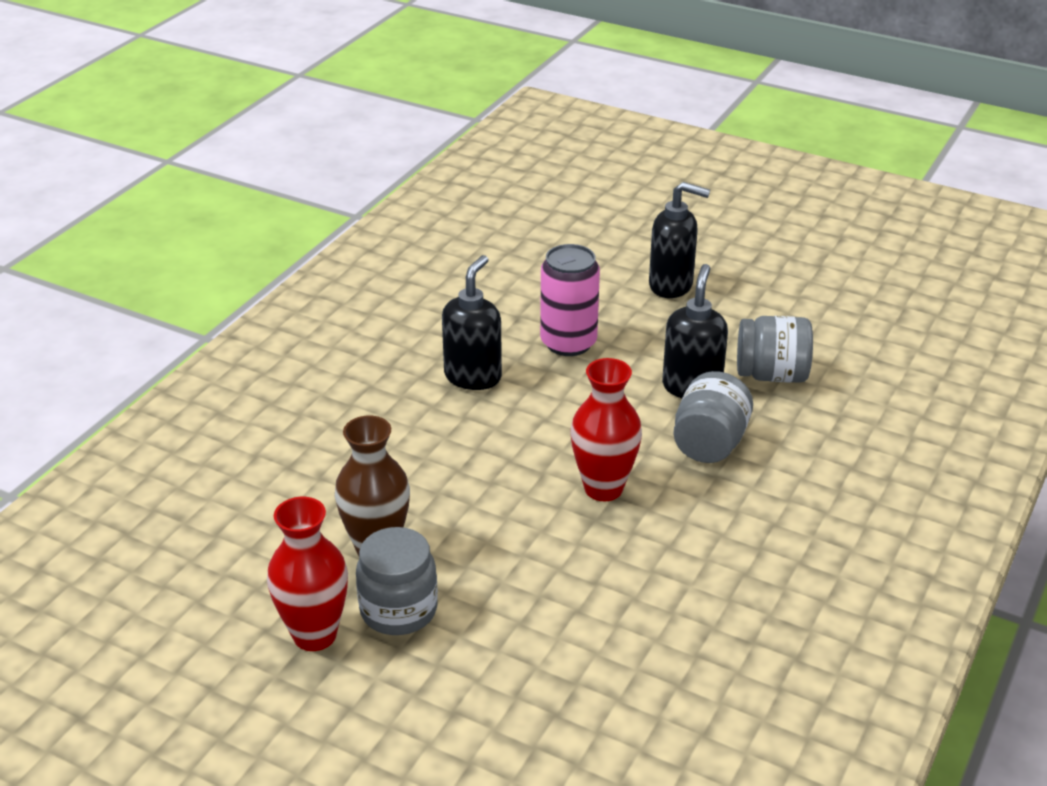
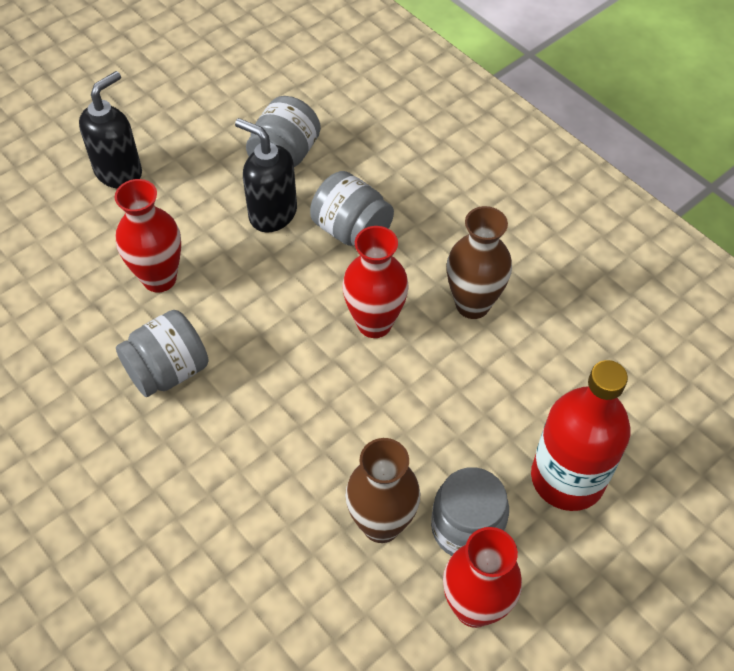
camera: 70 degrees left, 20 degrees up
(473, 376) = (168, 371): black soap dispenser -> grey jar
(493, 677) = (567, 478): none -> red bottle
(568, 343) = (159, 278): pink can -> red vase
(674, 554) = (472, 304): none -> brown vase

